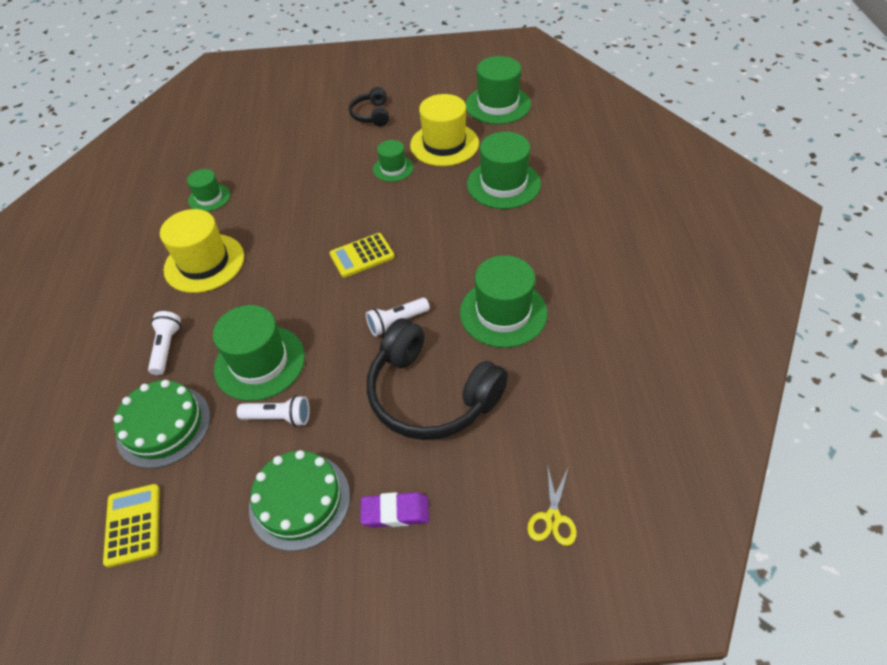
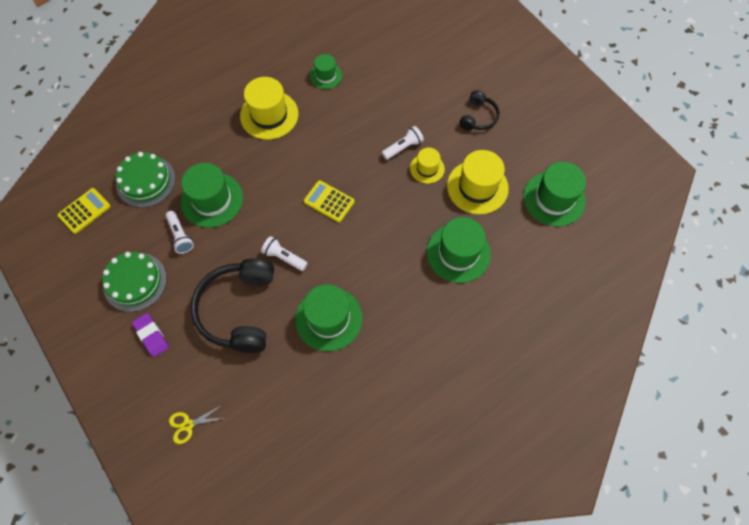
camera: 55 degrees right, 15 degrees up
(167, 347) = (196, 143): white flashlight -> white flashlight (403, 147)
(371, 115) = (478, 117): black headphones -> black headphones turned 150 degrees clockwise
(393, 168) = (427, 168): green hat -> yellow hat

